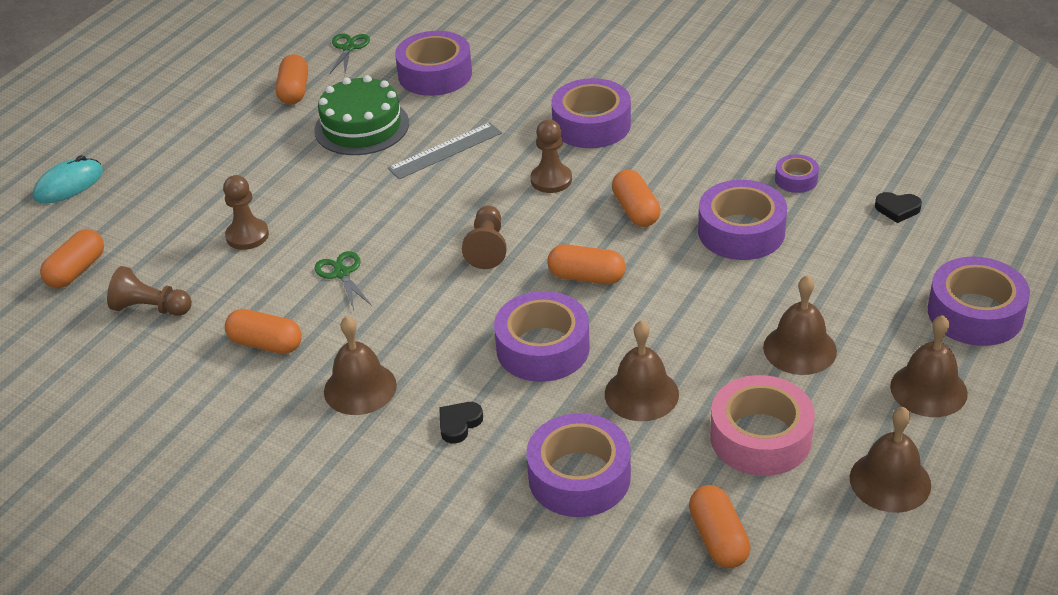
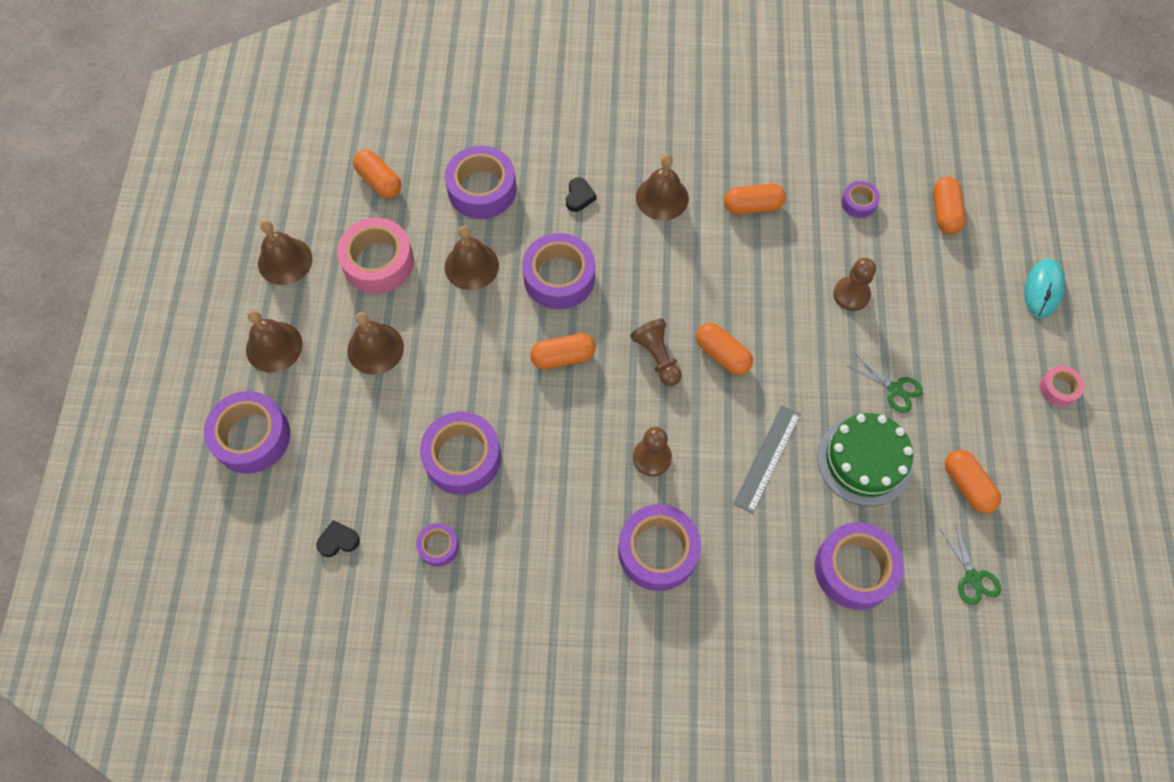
camera: 150 degrees right, 25 degrees up
(147, 121) = (1058, 388): none -> pink tape
(151, 308) = (858, 203): brown pawn -> purple tape
(342, 273) = (749, 287): green scissors -> green scissors (895, 389)
(636, 210) = (560, 448): orange capsule -> orange capsule (722, 355)

